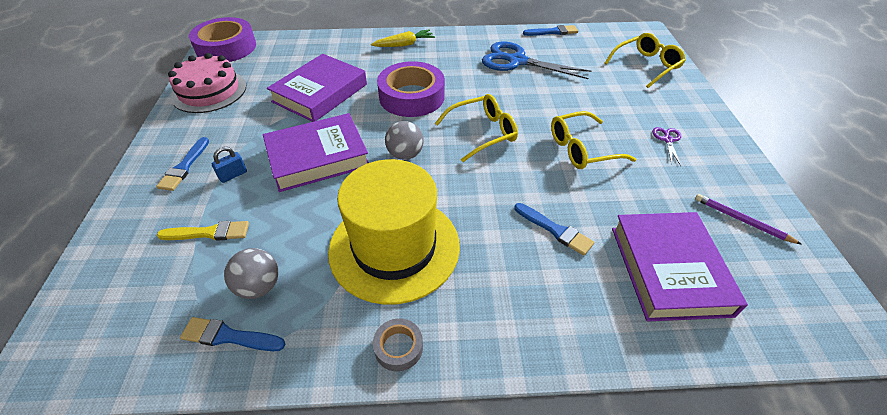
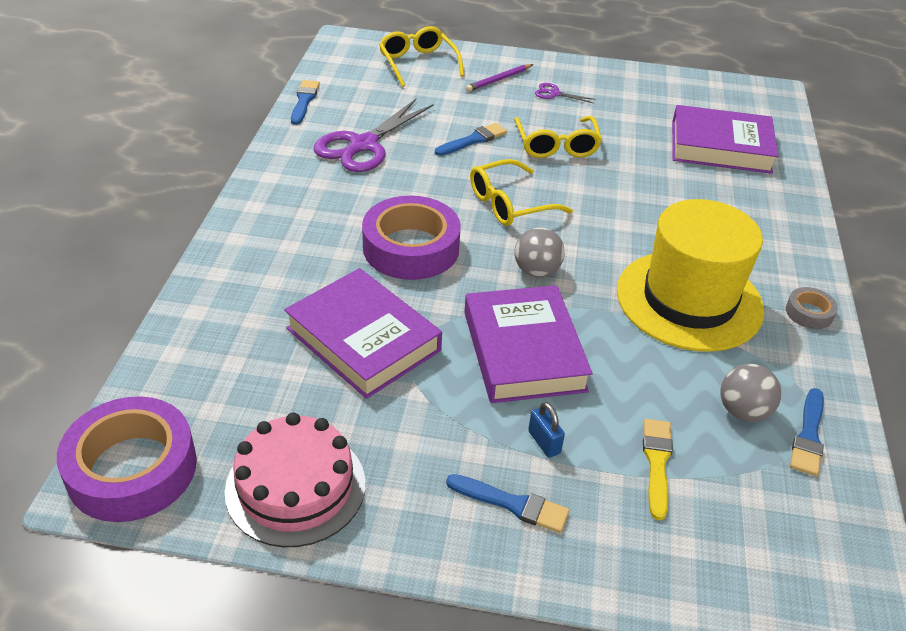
camera: 80 degrees left, 5 degrees down
(404, 44) = (261, 234): yellow carrot -> none
(482, 132) = (509, 204): yellow glasses -> yellow glasses turned 105 degrees counterclockwise
(517, 61) = (363, 145): blue scissors -> purple scissors
(555, 230) = (671, 192): blue brush -> blue brush (473, 140)
(741, 220) = (667, 95): purple pencil -> purple pencil (498, 80)

